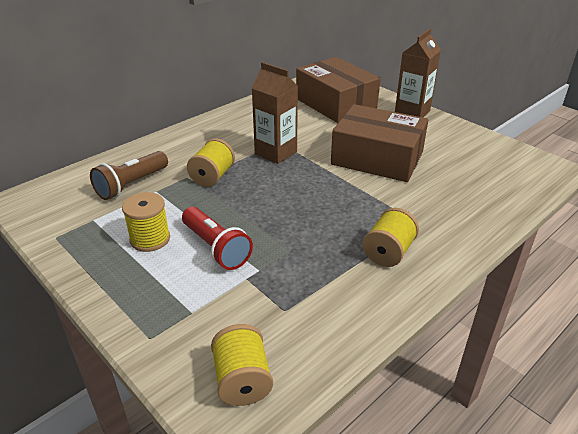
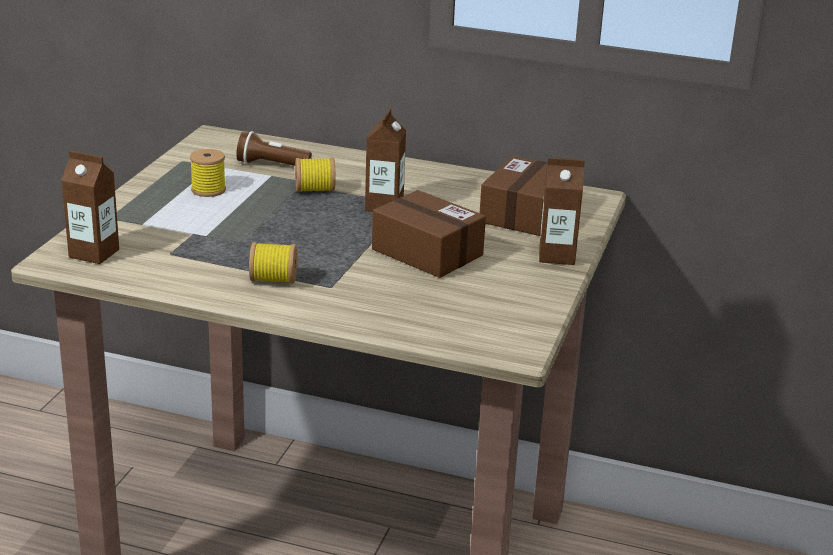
camera: 60 degrees right, 10 degrees down
(216, 248) = (218, 214): red flashlight -> none
(242, 380) = (94, 253): yellow spool -> brown carton
(377, 158) = (427, 252): brown box -> brown box turned 45 degrees counterclockwise

